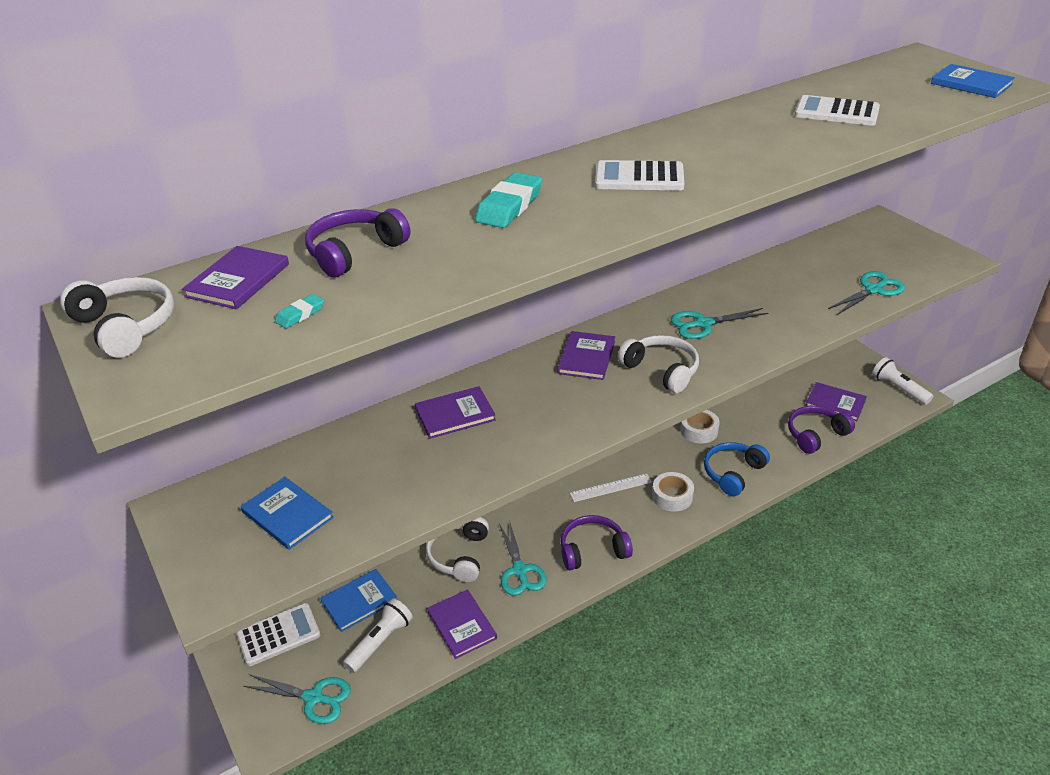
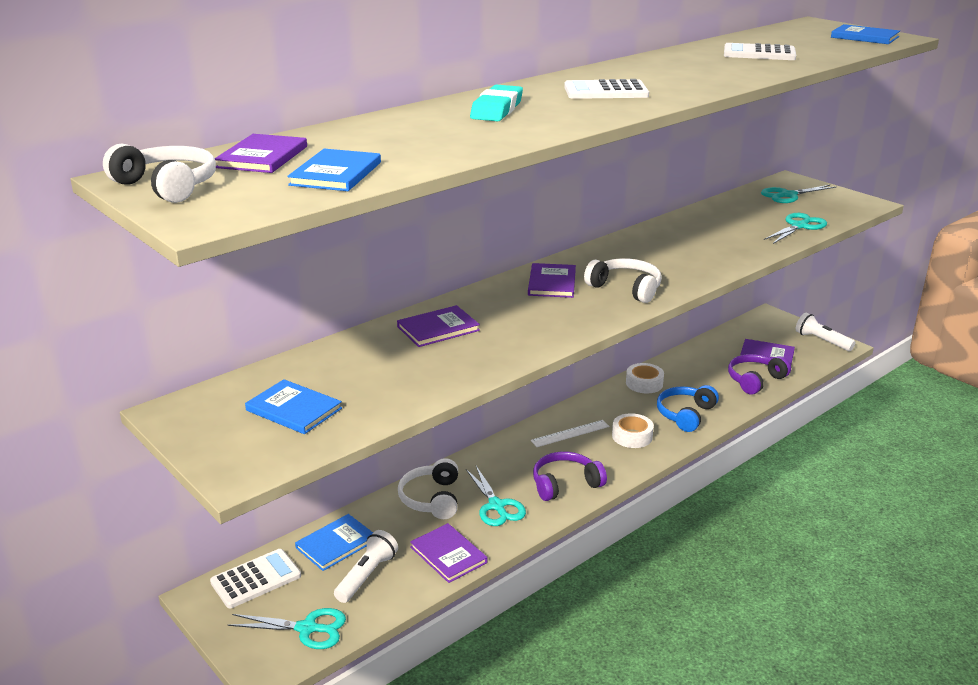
camera: 10 degrees left, 10 degrees down
(300, 314) = (336, 174): turquoise eraser -> blue book
(355, 252) = (366, 138): purple headphones -> none
(703, 324) = (653, 255): turquoise scissors -> turquoise scissors (788, 195)

